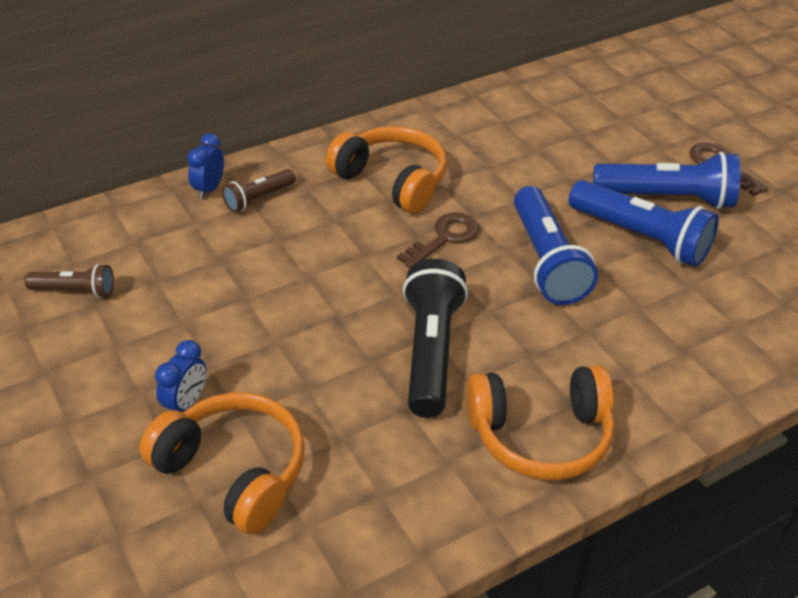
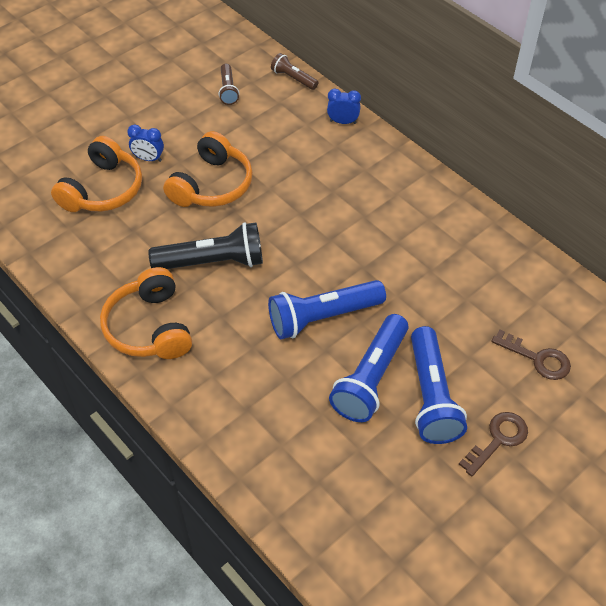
camera: 80 degrees right, 10 degrees up
(258, 198) = (342, 148): brown flashlight -> brown flashlight (293, 78)
(392, 181) = (388, 214): orange headphones -> orange headphones (212, 185)
(444, 238) = (330, 254): brown key -> brown key (537, 358)

